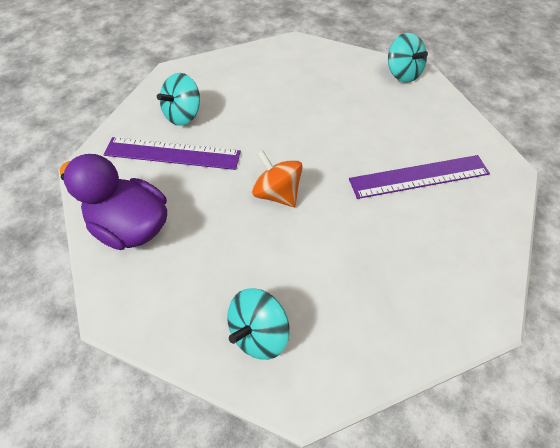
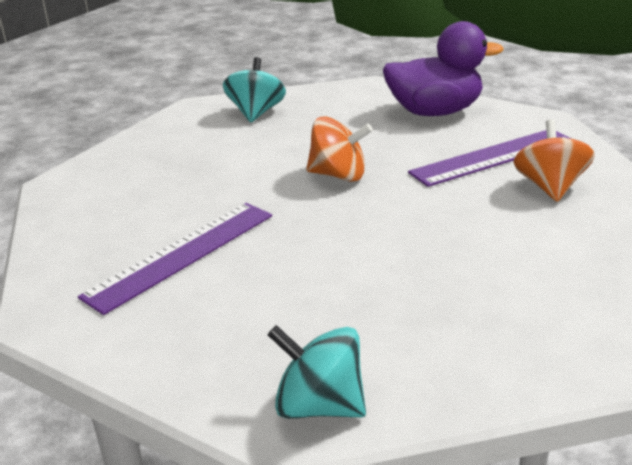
camera: 145 degrees right, 25 degrees down
(183, 115) = (549, 187): turquoise spinning top -> orange spinning top

